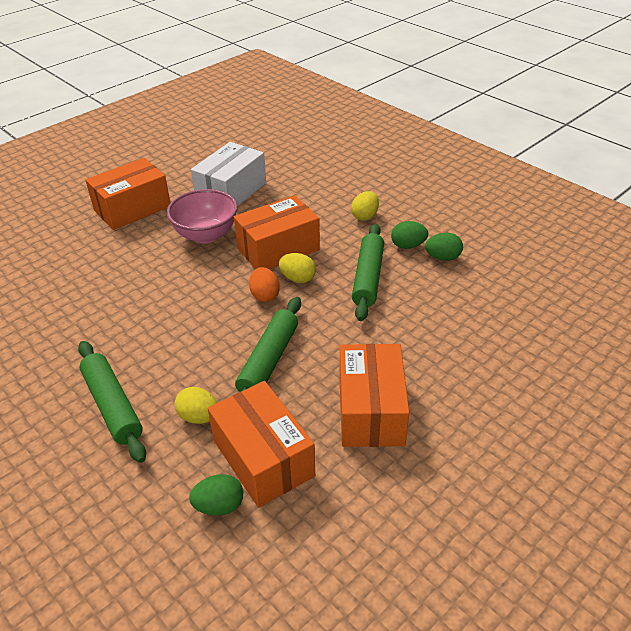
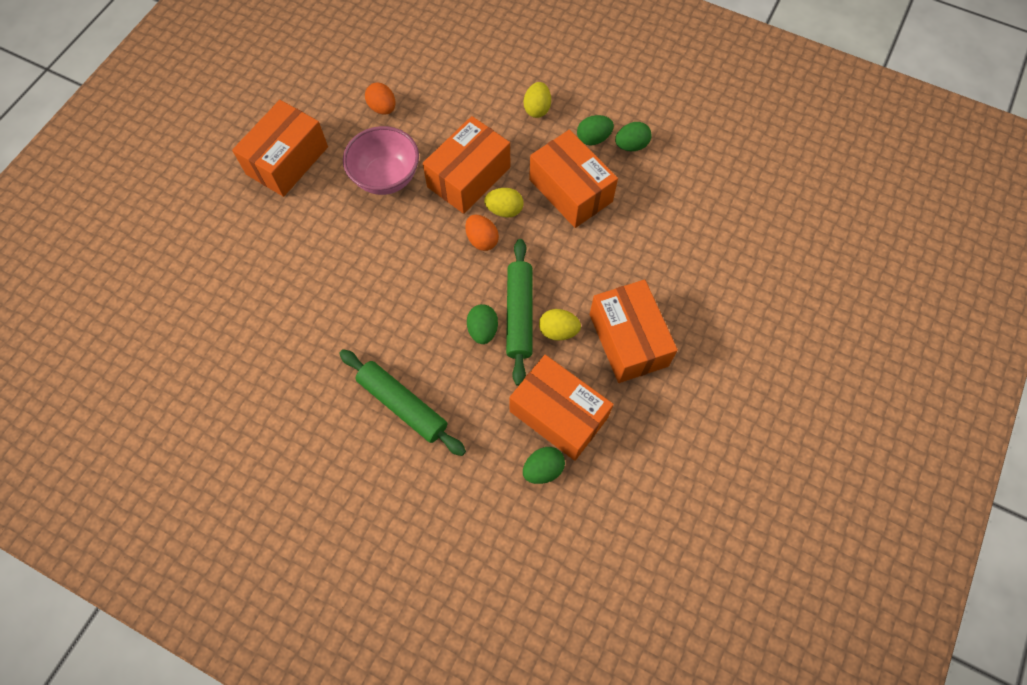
camera: 20 degrees left, 25 degrees up
(199, 417) = (485, 392): yellow egg -> yellow egg (558, 331)
(226, 364) = (483, 330): none -> green egg
(231, 191) = (382, 108): white box -> orange egg
(368, 278) = (570, 190): green rolling pin -> orange box

